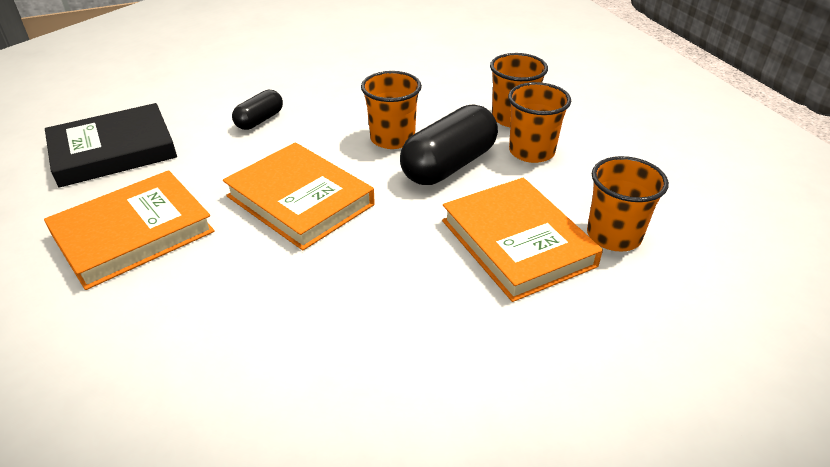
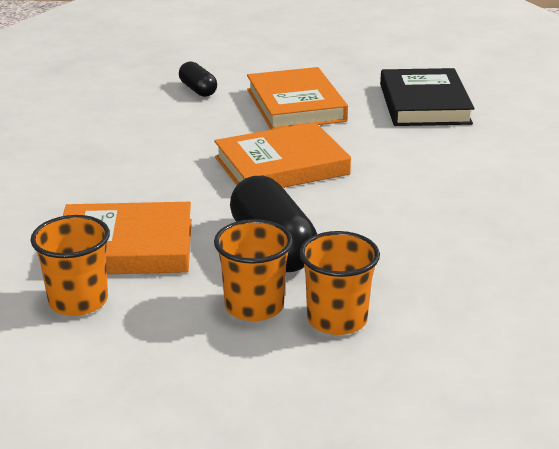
camera: 115 degrees right, 10 degrees down
(260, 120) = (438, 167): black capsule -> black capsule (198, 90)
(392, 139) = (349, 228): orange cup -> none

